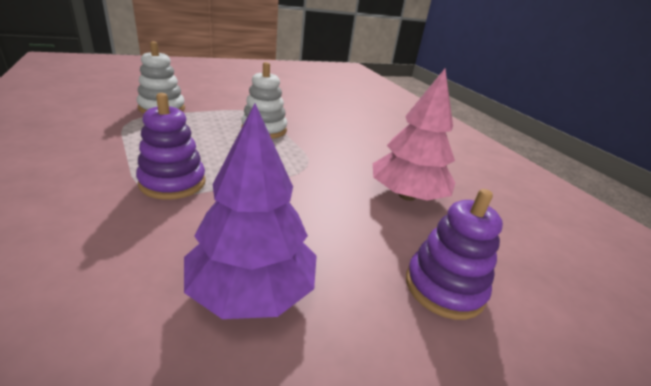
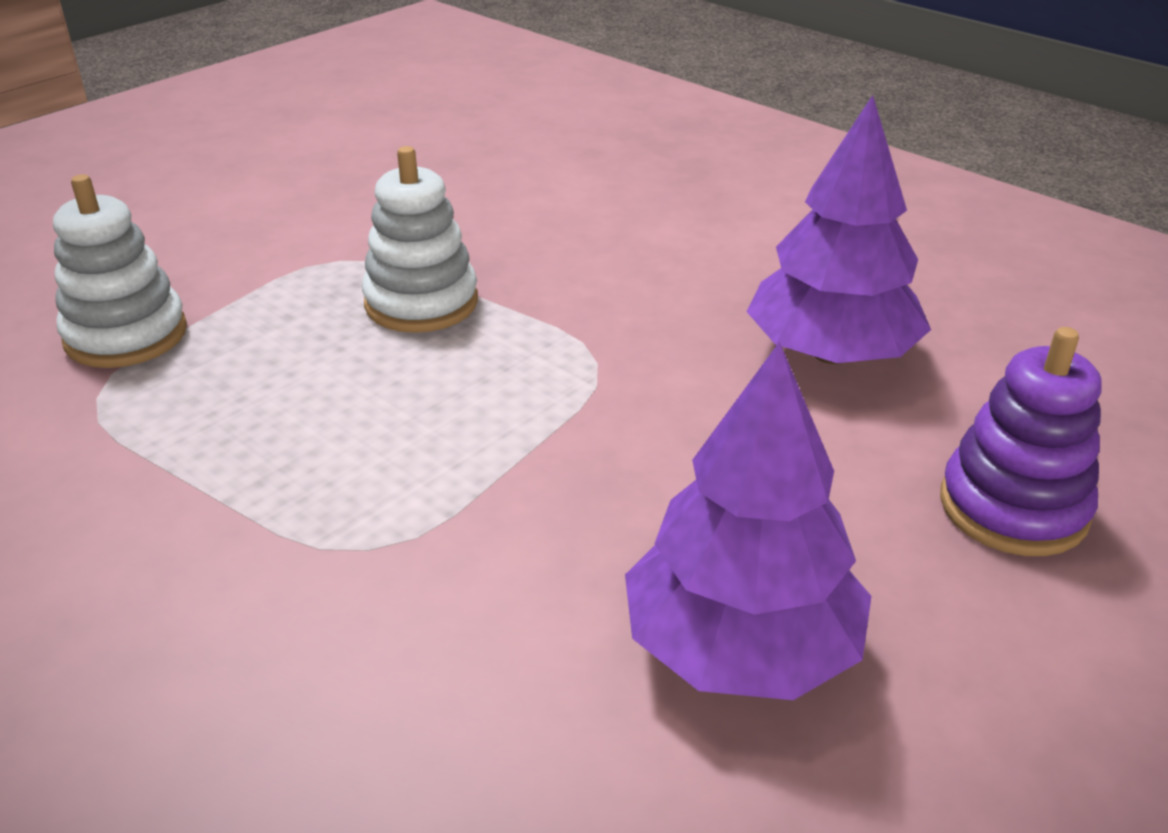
camera: 20 degrees left, 5 degrees up
(173, 182) = (383, 513): purple stacking toy -> none
(407, 195) = (831, 353): pink tree -> purple tree

